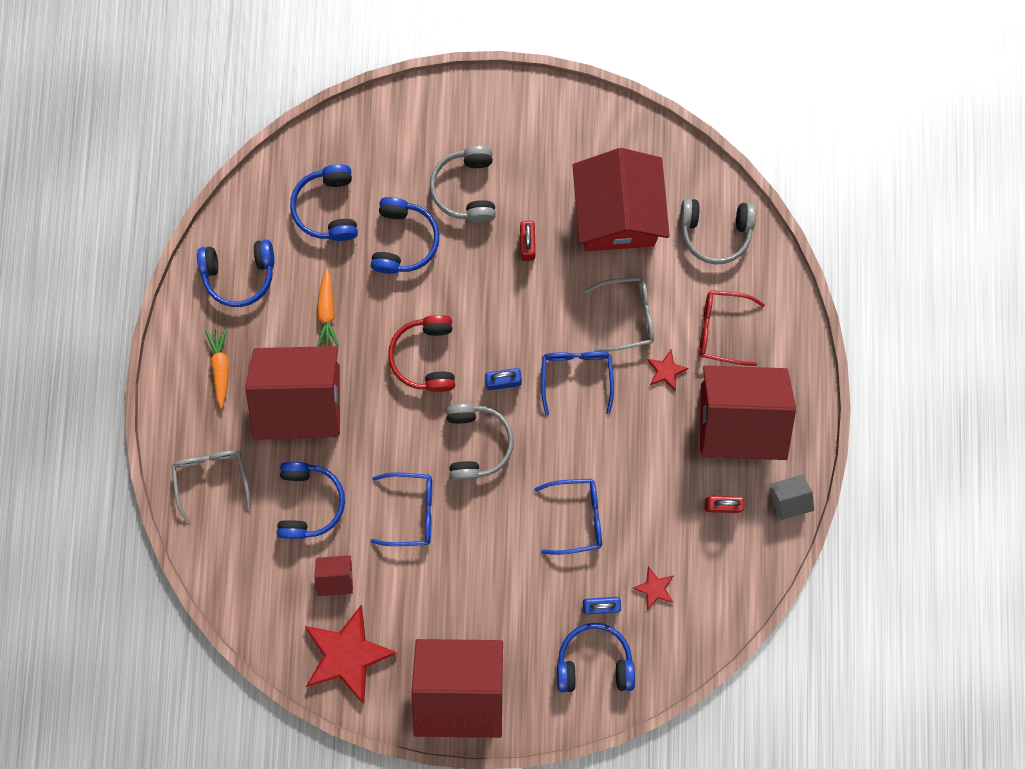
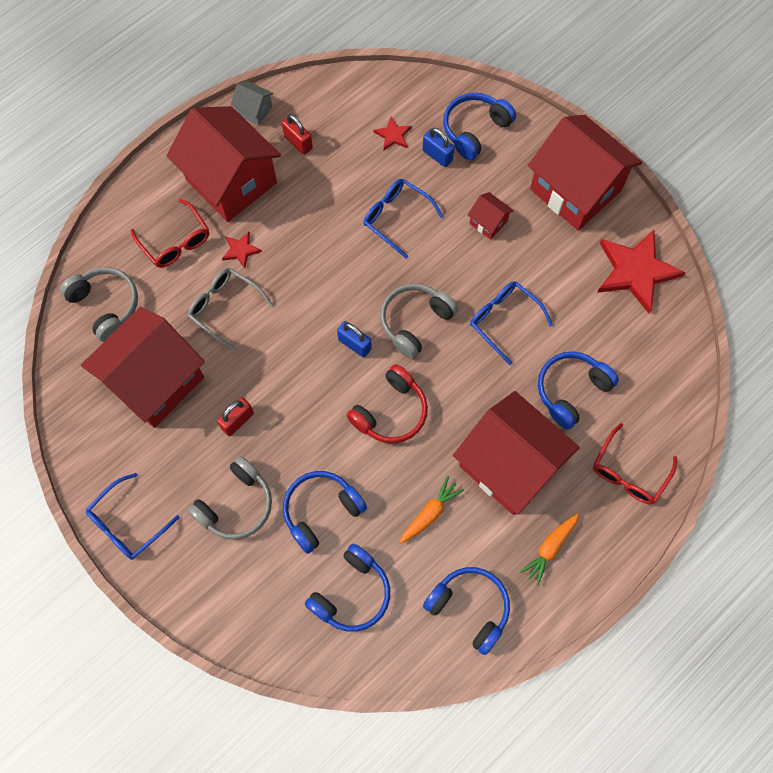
camera: 135 degrees left, 10 degrees down
(212, 477) = (628, 472): grey glasses -> red glasses
(337, 576) = (597, 325): red house -> red house (488, 222)
(576, 376) = (302, 302): blue glasses -> blue glasses (127, 523)
(594, 661) = (475, 130): blue headphones -> blue headphones turned 90 degrees clockwise

